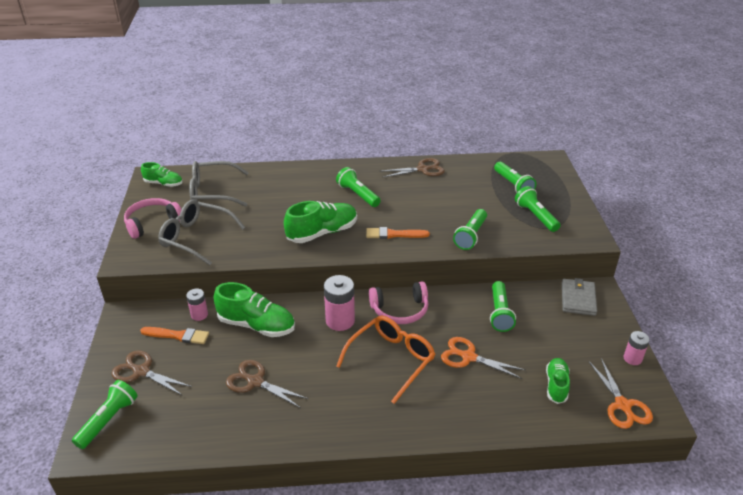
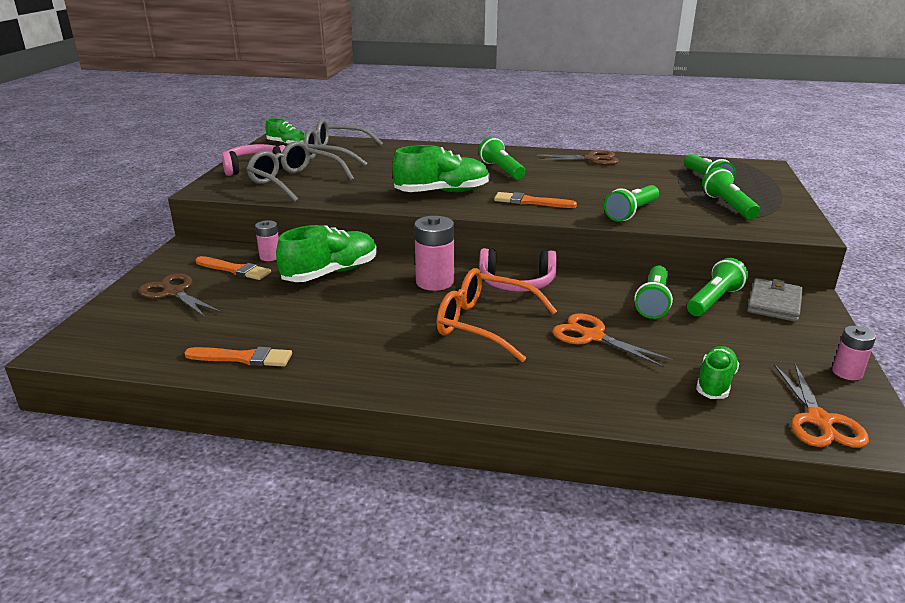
camera: 15 degrees right, 10 degrees down
(108, 420) = (108, 327): green flashlight -> green flashlight (714, 300)
(231, 430) = (243, 358): none -> orange brush
(255, 381) = (299, 319): brown scissors -> none
(256, 325) = (331, 273): green shoe -> green shoe turned 75 degrees counterclockwise
(391, 360) = (484, 324): orange glasses -> orange glasses turned 120 degrees counterclockwise

